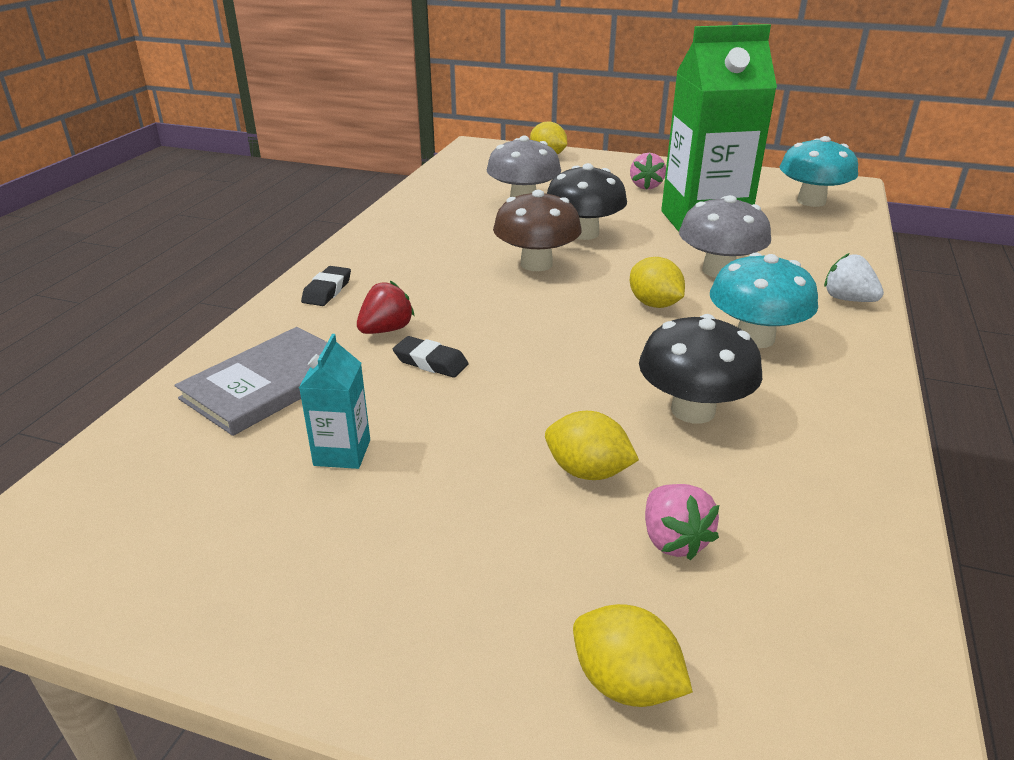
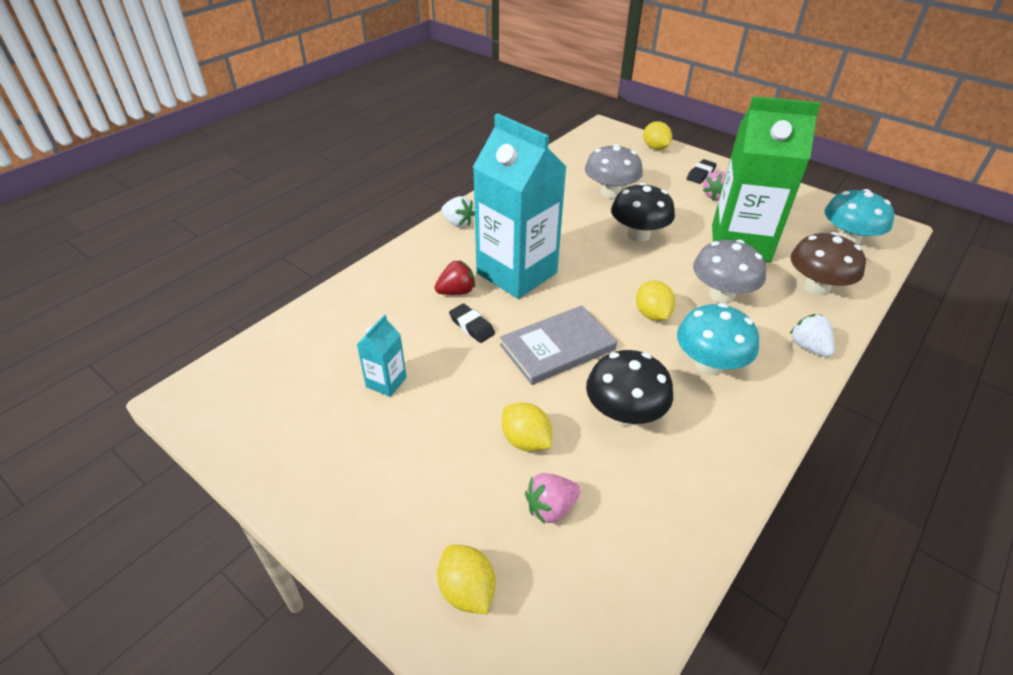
camera: 20 degrees right, 10 degrees up
(269, 384) = (367, 318): grey book -> grey book (557, 347)
(327, 291) = (434, 248): black eraser -> black eraser (700, 174)
(344, 259) = (458, 223): none -> white strawberry
(457, 296) = (516, 273): none -> turquoise carton
(536, 264) = (587, 256): brown mushroom -> brown mushroom (816, 287)
(673, 540) = (550, 508): pink strawberry -> pink strawberry turned 60 degrees clockwise

